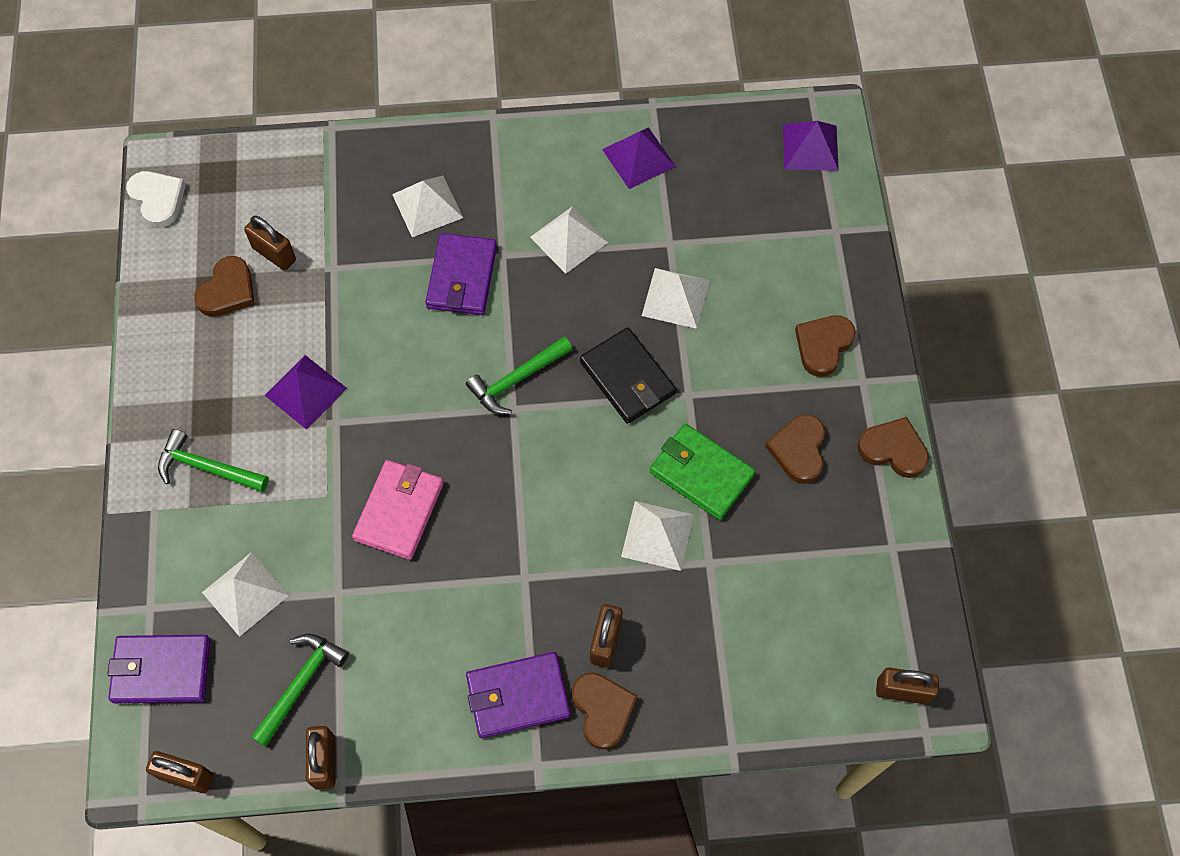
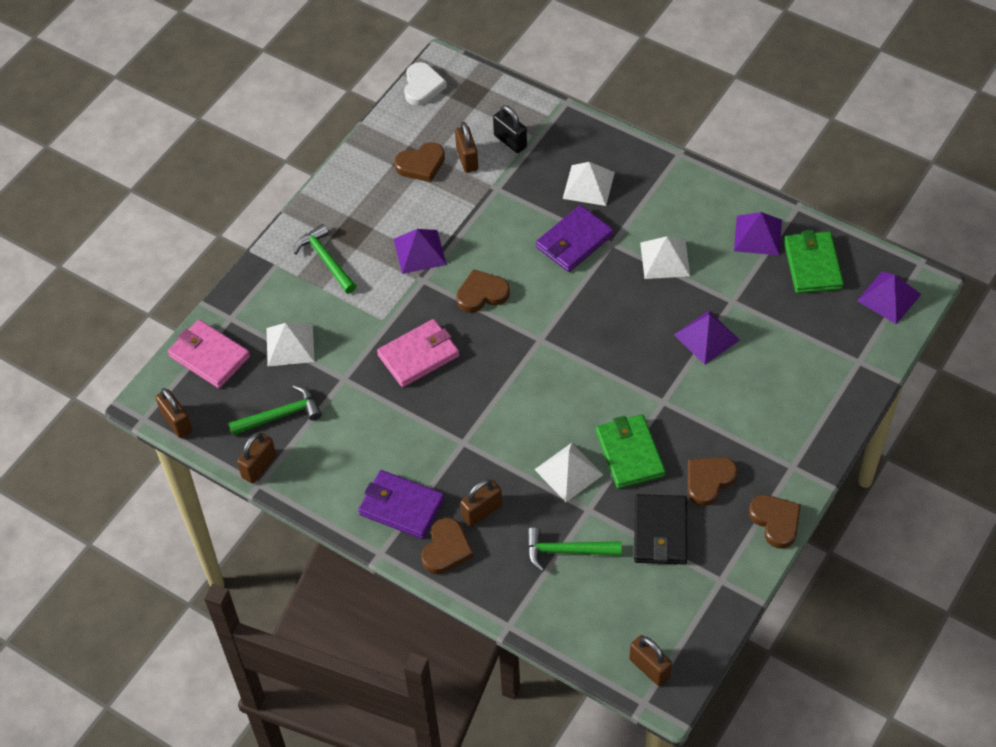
camera: 40 degrees right, 10 degrees down
(161, 670) = (209, 356): purple wallet -> pink wallet
(305, 206) = (510, 141): none -> black padlock
(517, 379) = (557, 324): green hammer -> green hammer (567, 551)
(627, 378) = (631, 366): black wallet -> black wallet (660, 532)
(675, 298) = (706, 337): white pyramid -> purple pyramid
(715, 157) = (812, 265): none -> green wallet
(823, 345) = (784, 428): brown heart -> brown heart (482, 294)

